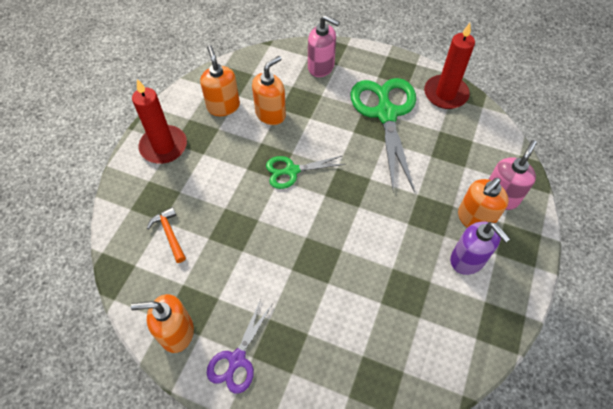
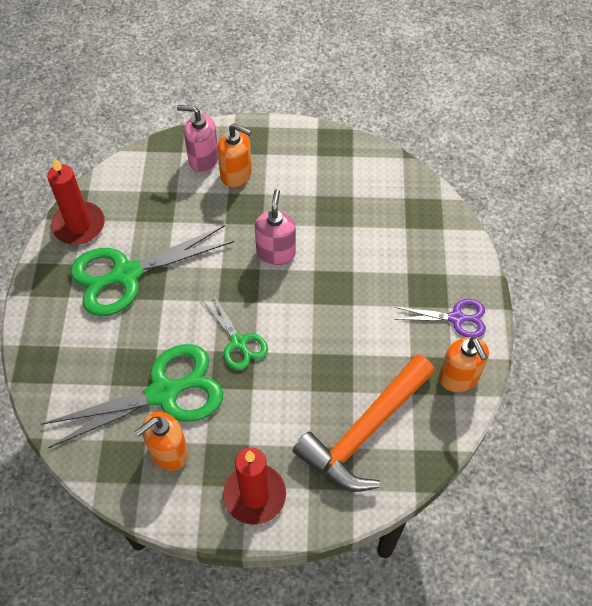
camera: 110 degrees left, 0 degrees up
(169, 234) = (364, 432): orange hammer -> orange hammer, size x2.38
(271, 114) = (164, 393): orange soap dispenser -> green scissors
(321, 67) = (68, 362): pink soap dispenser -> pink soap dispenser (276, 252)
(467, 260) = (282, 173): purple soap dispenser -> none

